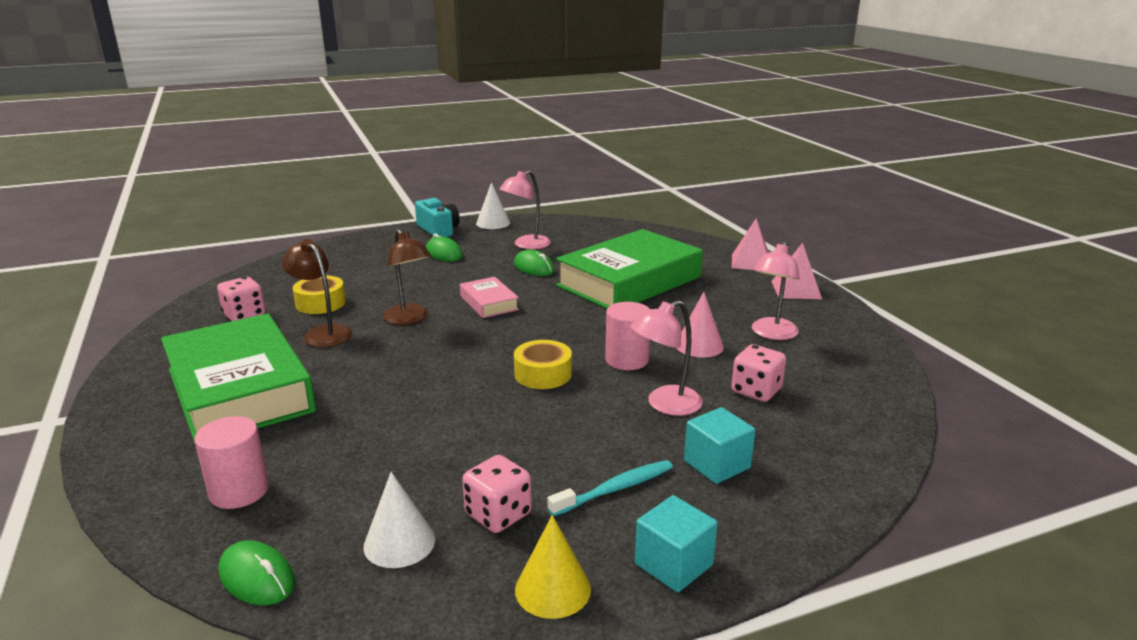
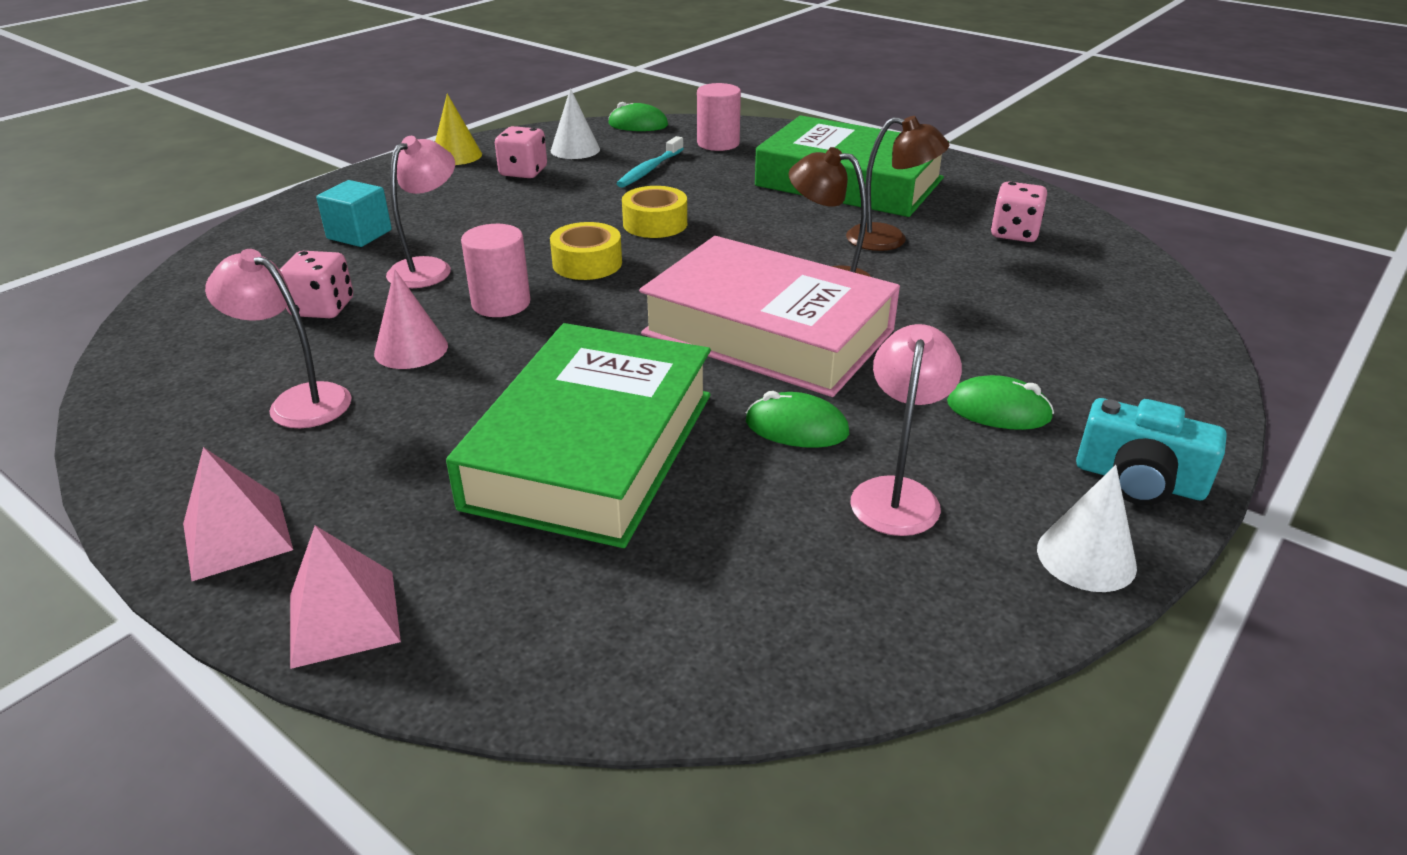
camera: 150 degrees right, 10 degrees up
(320, 303) = (972, 269): yellow tape -> yellow tape (655, 224)
(489, 303) = (768, 332): pink book -> pink book, size x2.26
(615, 489) = (444, 201): turquoise toothbrush -> turquoise toothbrush (650, 169)
(673, 564) = (380, 179): turquoise cube -> none
(772, 334) = (298, 401): pink lamp -> pink lamp turned 60 degrees counterclockwise

